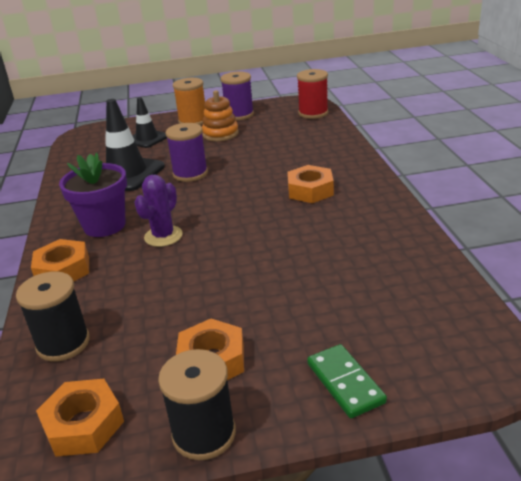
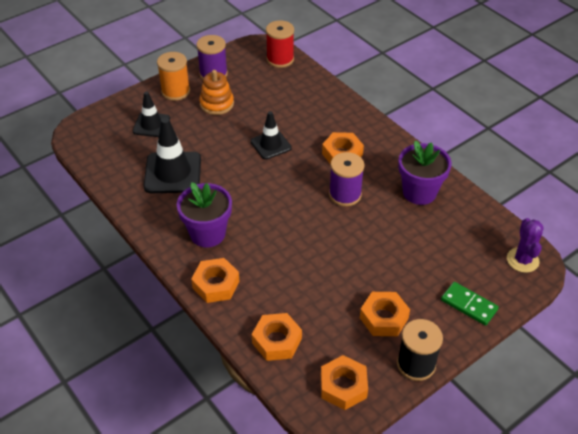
camera: 30 degrees left, 15 degrees up
(63, 343) = (276, 341): black spool -> orange nut
(163, 236) = (265, 230): purple cactus -> purple cactus (522, 260)
(190, 173) = (230, 159): purple spool -> purple spool (345, 194)
(241, 170) = (270, 145): none -> black traffic cone
(374, 241) = (419, 192): none -> purple flower pot

